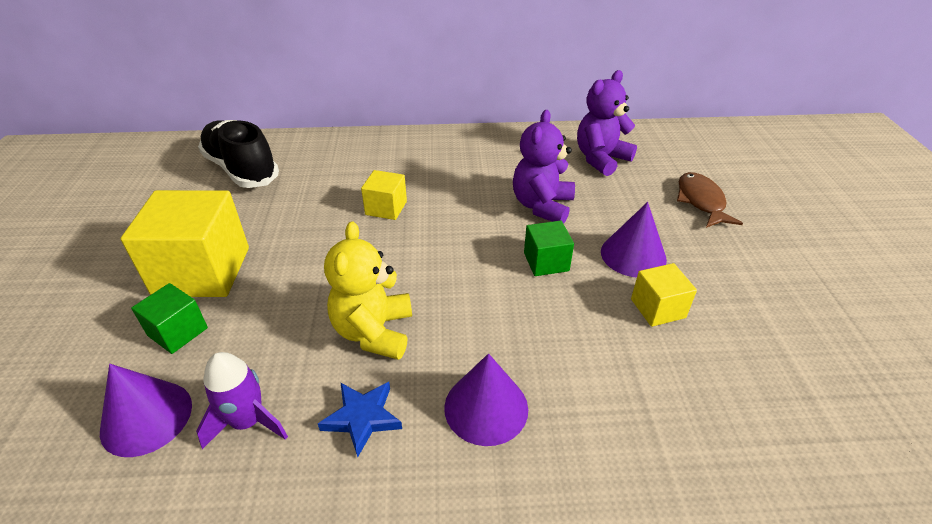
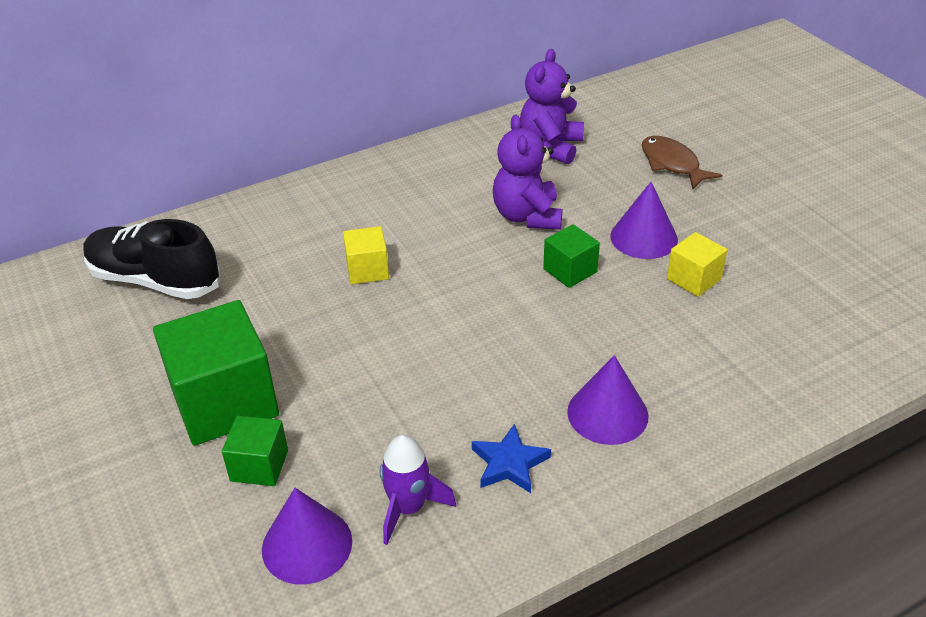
camera: 25 degrees left, 0 degrees up
(202, 271) = (225, 402): yellow cube -> green cube
(374, 332) = (459, 391): yellow teddy bear -> none

